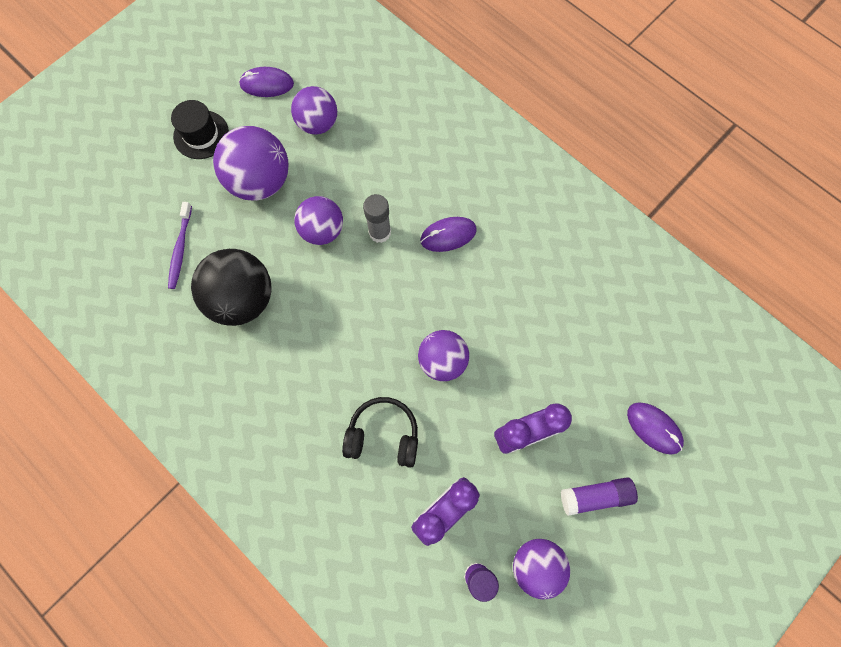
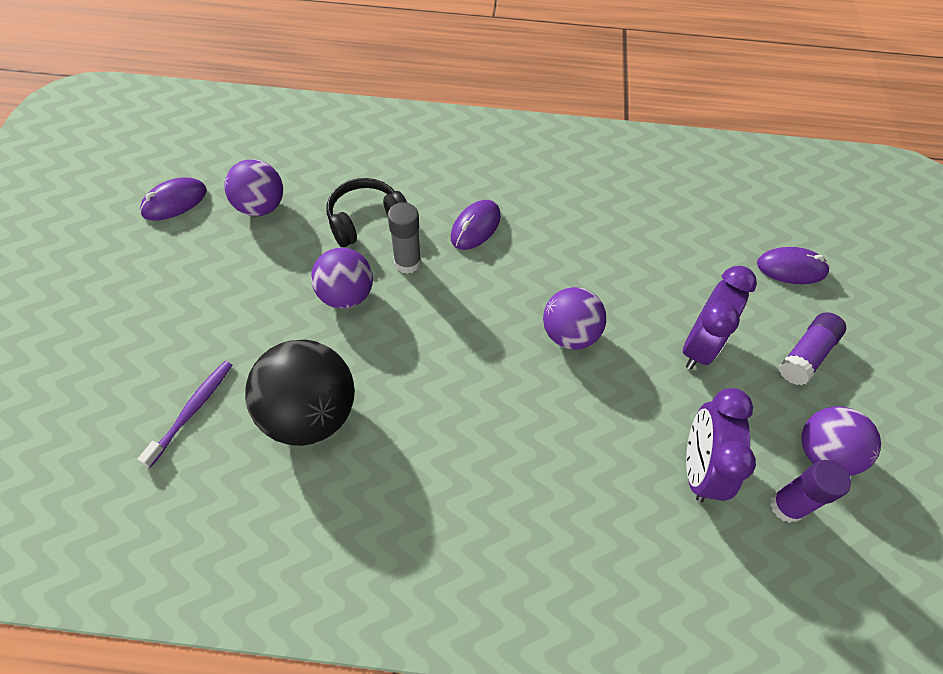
camera: 40 degrees left, 15 degrees down
(180, 249) = (192, 410): purple toothbrush -> purple toothbrush turned 120 degrees counterclockwise
(201, 135) = (131, 285): black hat -> none
(260, 181) = (238, 290): purple ball -> none
(383, 435) = (577, 442): black headphones -> black headphones (366, 220)

